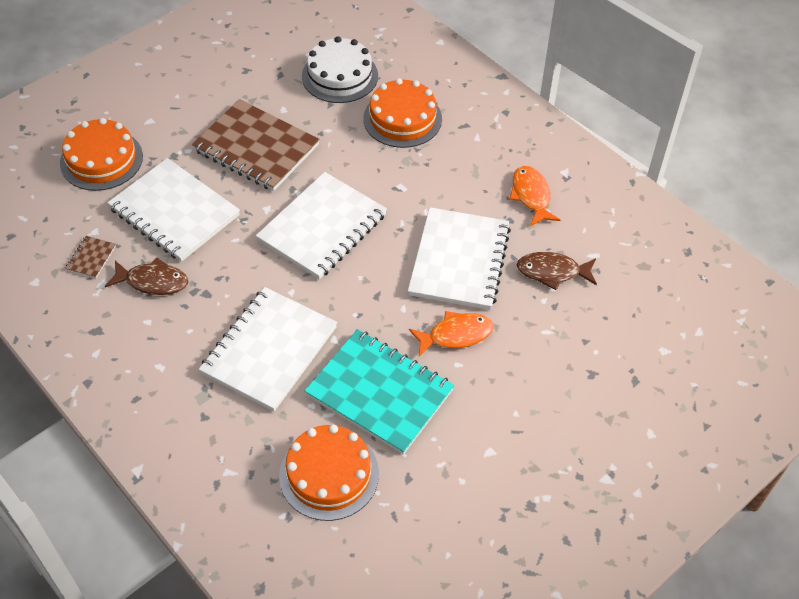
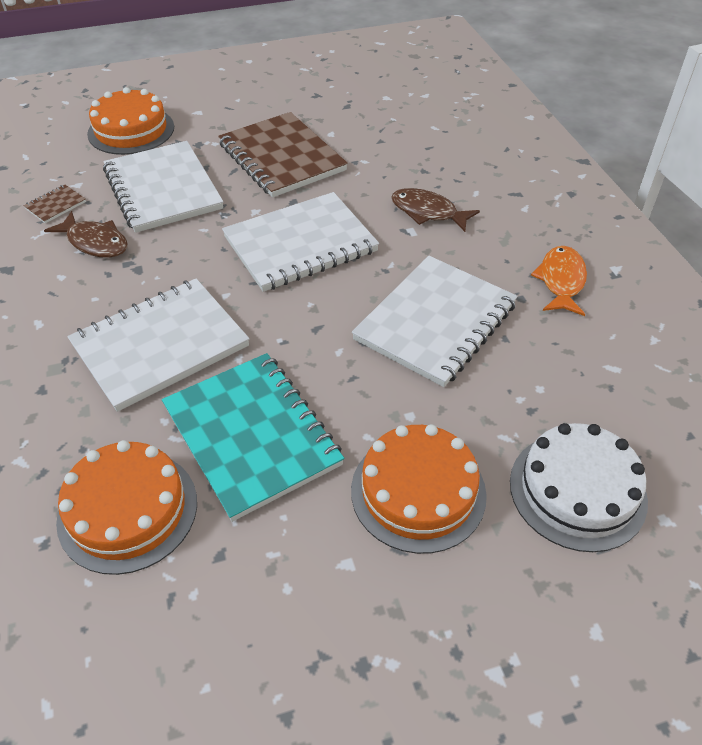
camera: 25 degrees right, 5 degrees down
(340, 76) = (406, 120): white cake -> white cake (577, 490)
(402, 119) = (450, 171): orange cake -> orange cake (418, 492)
(456, 335) = (385, 401): orange fish -> none
(552, 272) = (547, 370): brown fish -> brown fish (427, 212)

